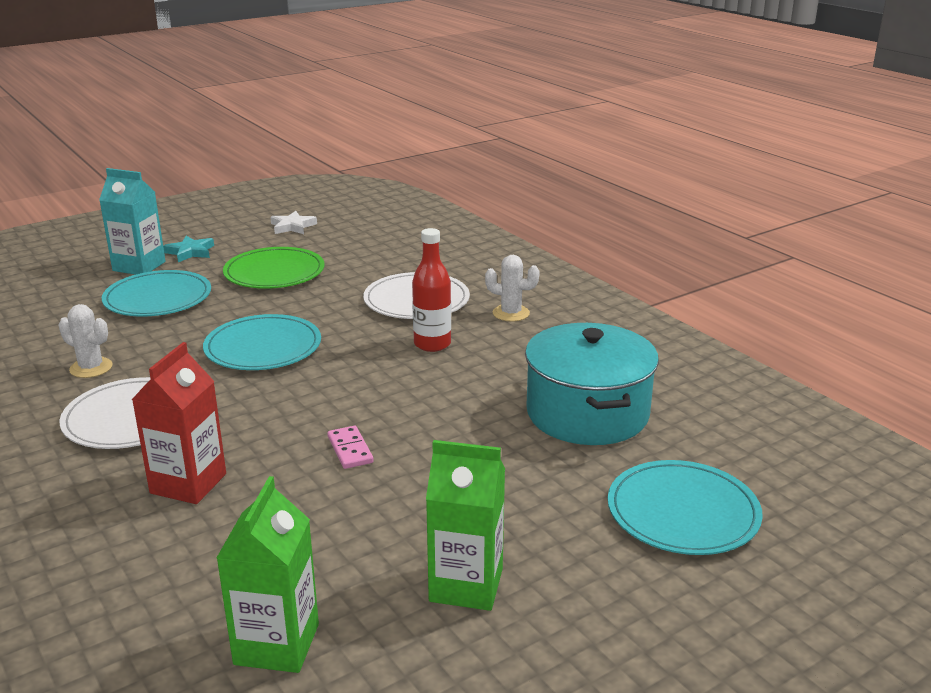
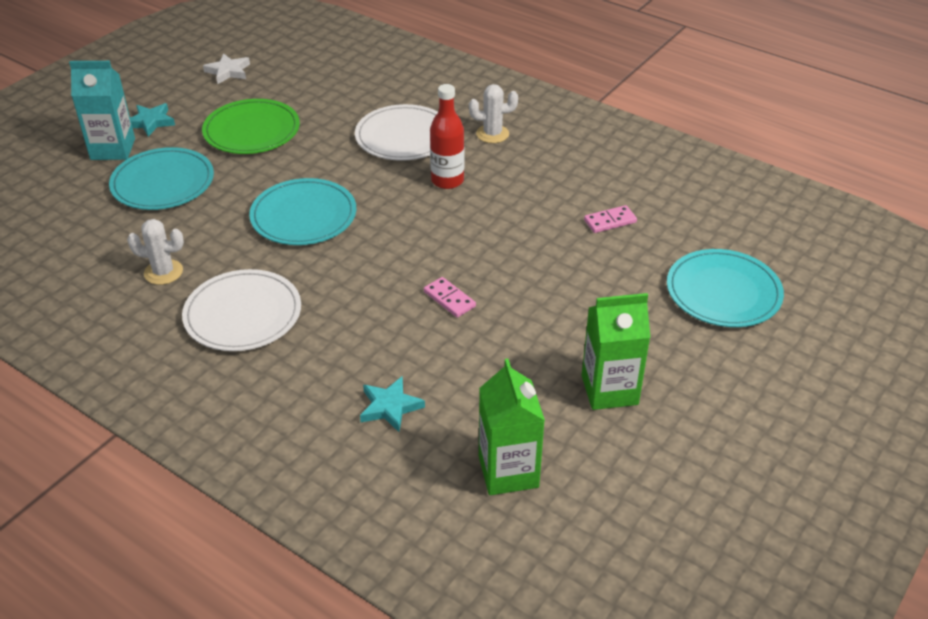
camera: 20 degrees left, 15 degrees up
(188, 483) = (342, 362): red carton -> none
(201, 539) = (390, 407): none -> turquoise star
(587, 413) = (610, 221): turquoise pot -> pink domino

